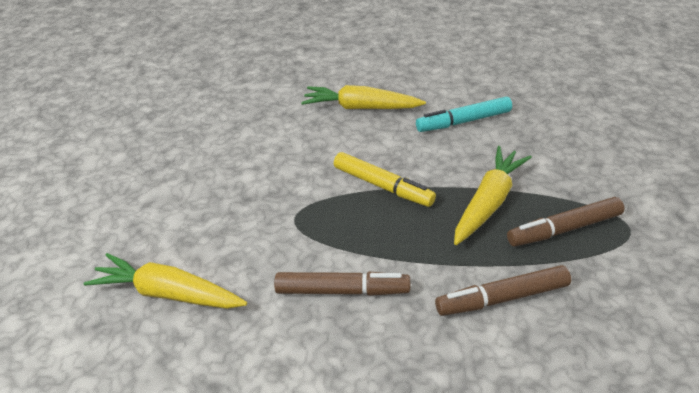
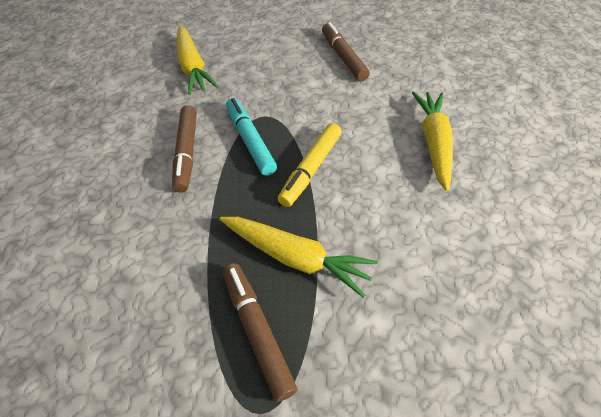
camera: 80 degrees right, 10 degrees up
(169, 293) = (192, 67): yellow carrot -> yellow carrot turned 150 degrees clockwise
(463, 121) = (436, 237): turquoise marker -> turquoise marker (250, 141)
(502, 297) = (168, 263): brown marker -> brown marker (343, 57)

